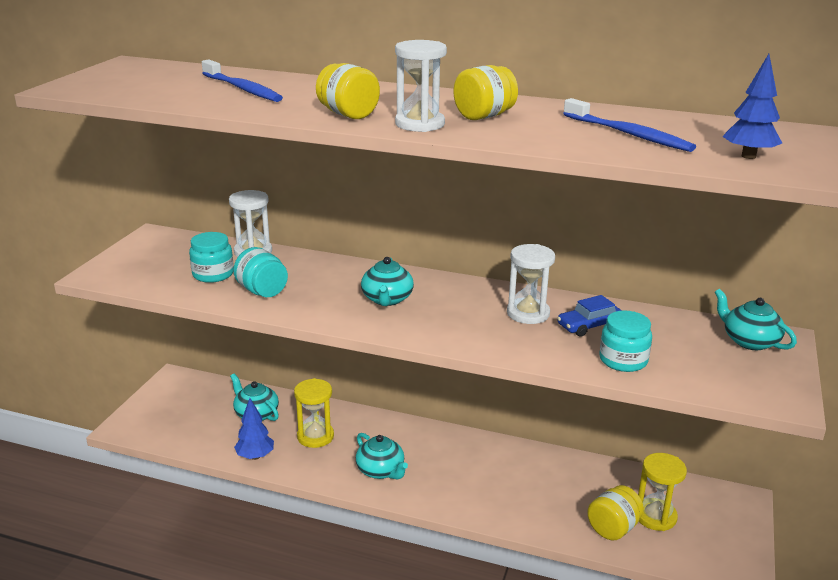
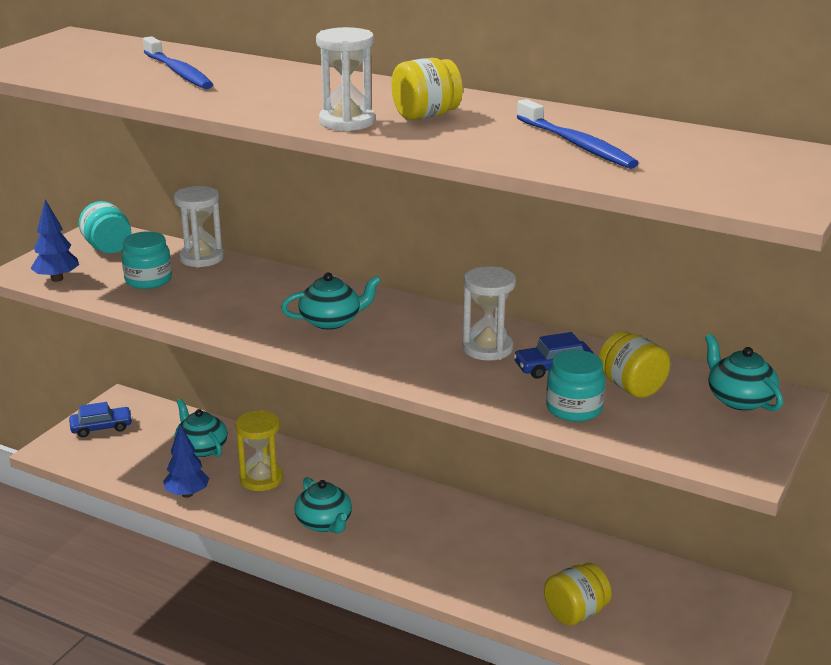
camera: 10 degrees right, 0 degrees up
(163, 403) = (101, 427): none -> blue car
(262, 291) = (195, 302): turquoise jar -> turquoise jar (108, 248)
(348, 115) = (275, 107): yellow jar -> yellow jar (631, 387)
(387, 299) = (331, 321): turquoise teapot -> turquoise teapot turned 120 degrees counterclockwise
(655, 516) = (632, 606): yellow hourglass -> none
(748, 156) = (696, 177): blue tree -> blue tree (57, 279)

